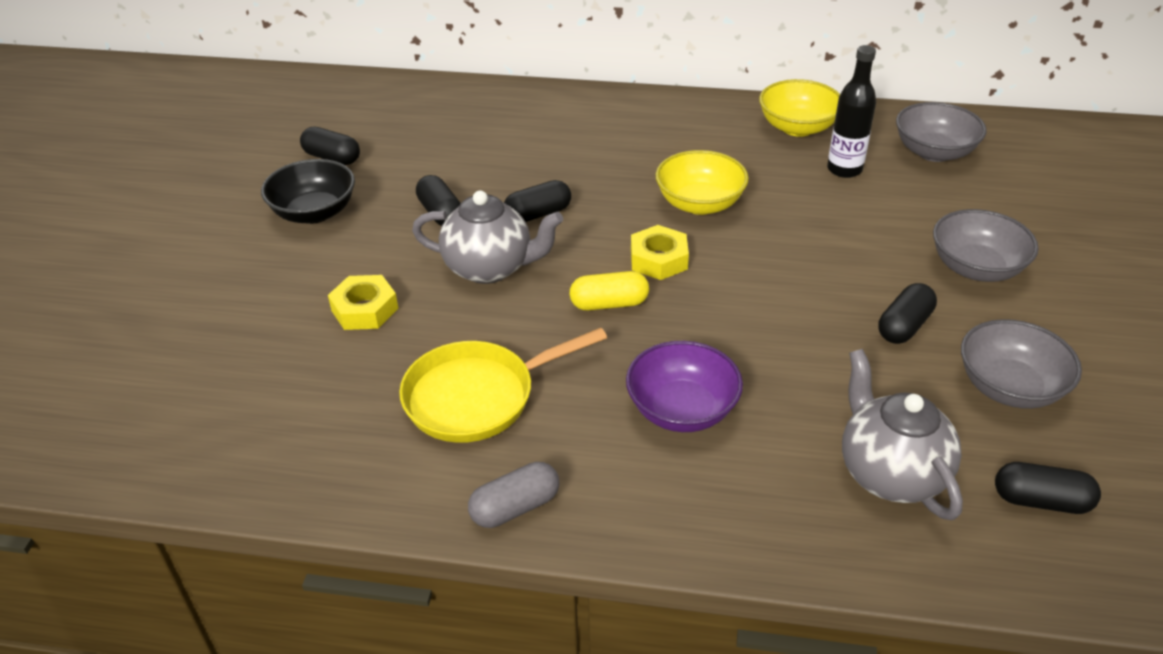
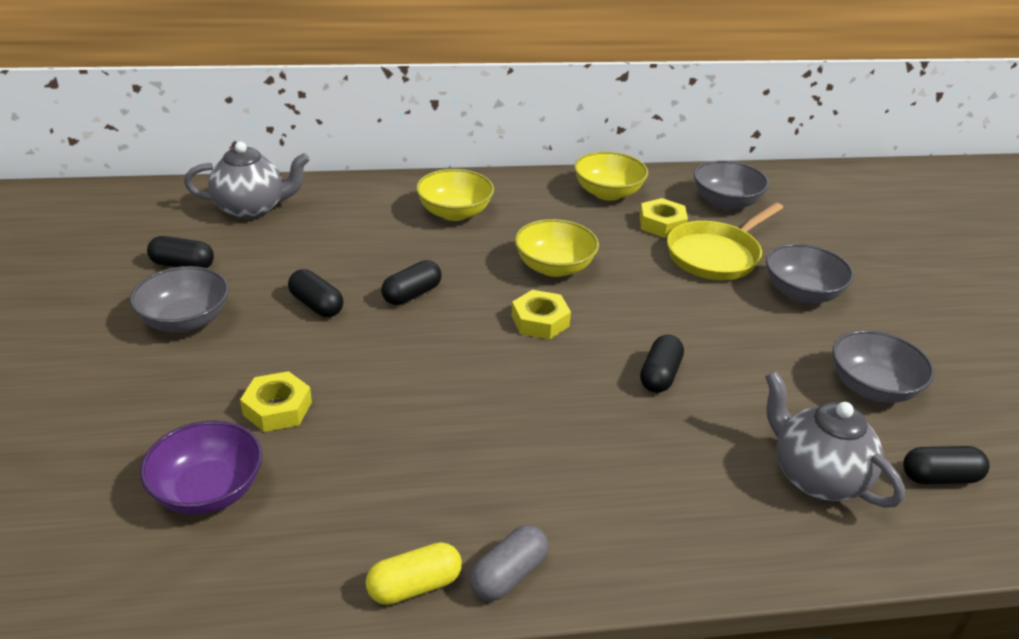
camera: 20 degrees left, 5 degrees down
(314, 212) = (185, 320): black bowl -> grey bowl
(477, 397) = (426, 475): yellow pan -> yellow pan (716, 255)
(490, 268) = (387, 350): grey teapot -> grey teapot (252, 209)
(609, 303) = (513, 367): yellow capsule -> yellow capsule (414, 586)
(618, 132) = (454, 213): none -> yellow bowl
(682, 410) = (620, 453): purple bowl -> purple bowl (208, 491)
(844, 169) = (662, 224): black bottle -> yellow nut
(904, 326) = (769, 349): black capsule -> black capsule (659, 375)

